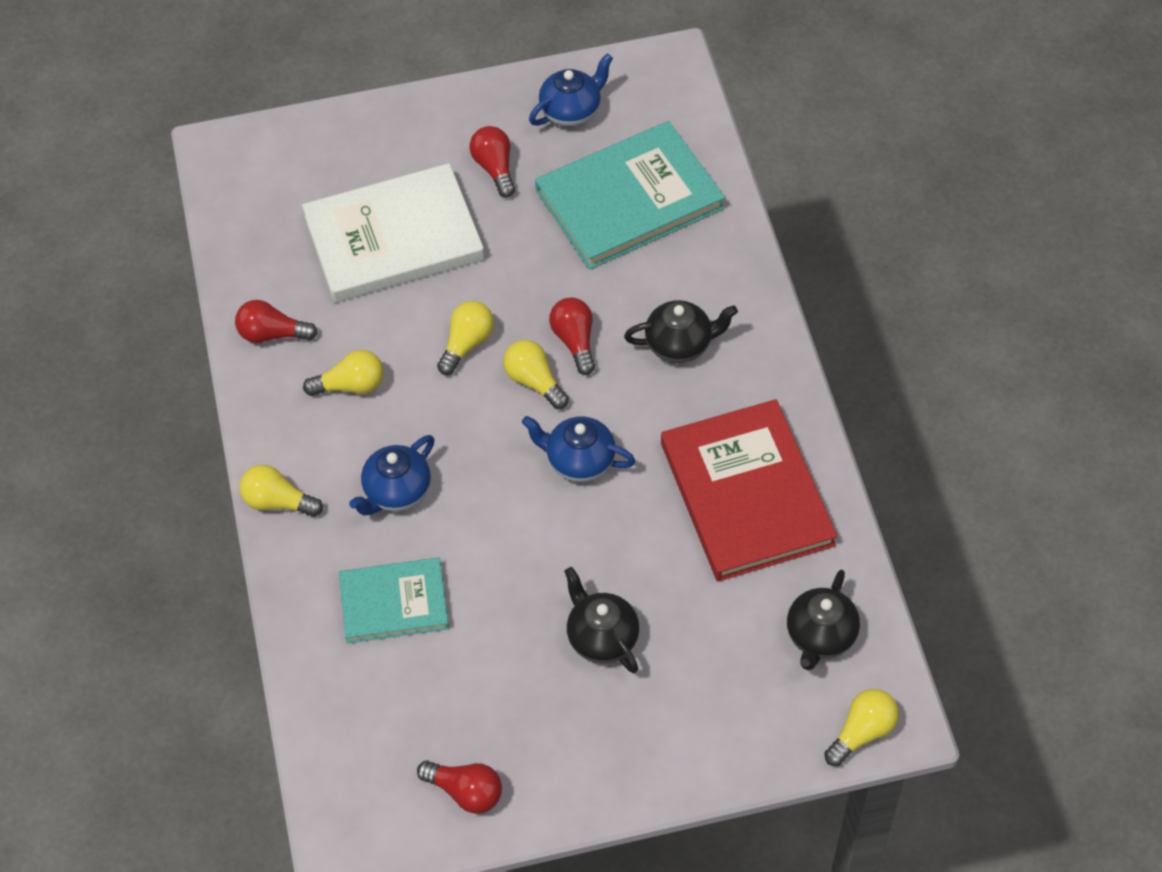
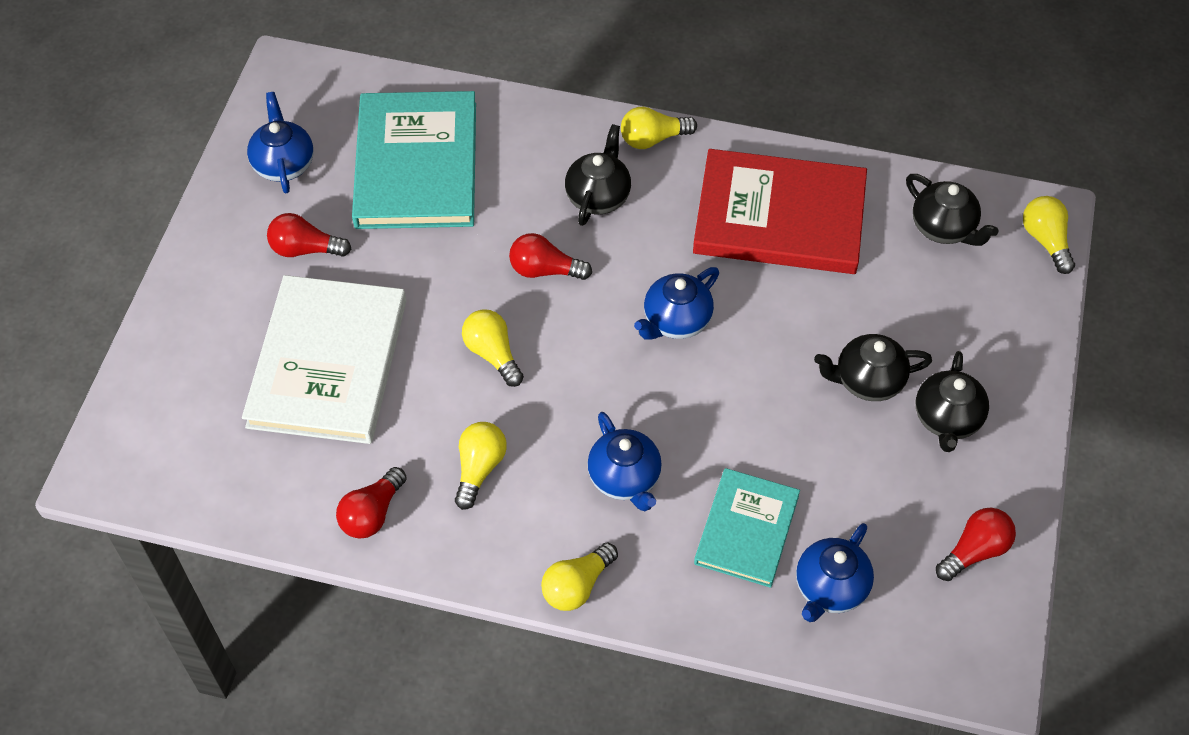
camera: 65 degrees left, 0 degrees up
(368, 689) = (830, 588): none -> blue teapot
(534, 381) = (569, 319): yellow light bulb -> yellow light bulb (653, 139)
(596, 719) = (947, 419): none -> black teapot

